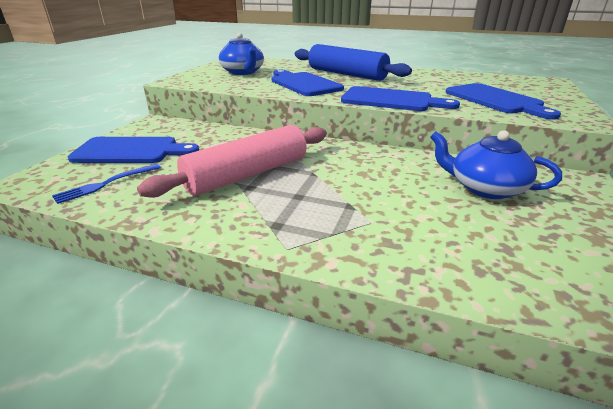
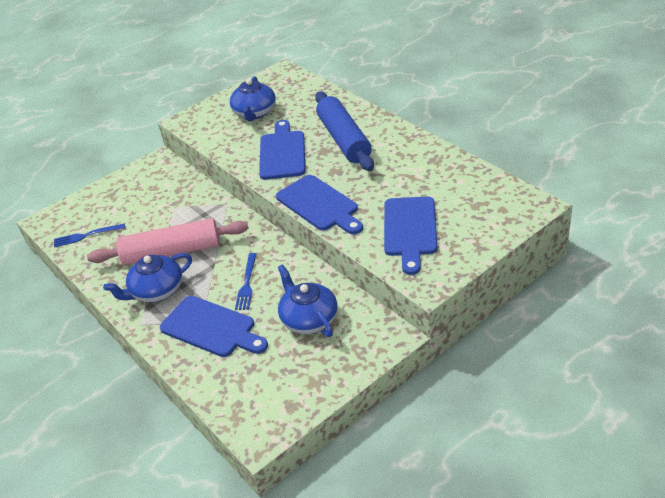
camera: 35 degrees right, 10 degrees up
(130, 151) = (120, 200): blue cutting board -> blue cutting board (211, 328)
(269, 209) = (156, 291): none -> blue teapot
(375, 179) = (247, 284): none -> blue fork

